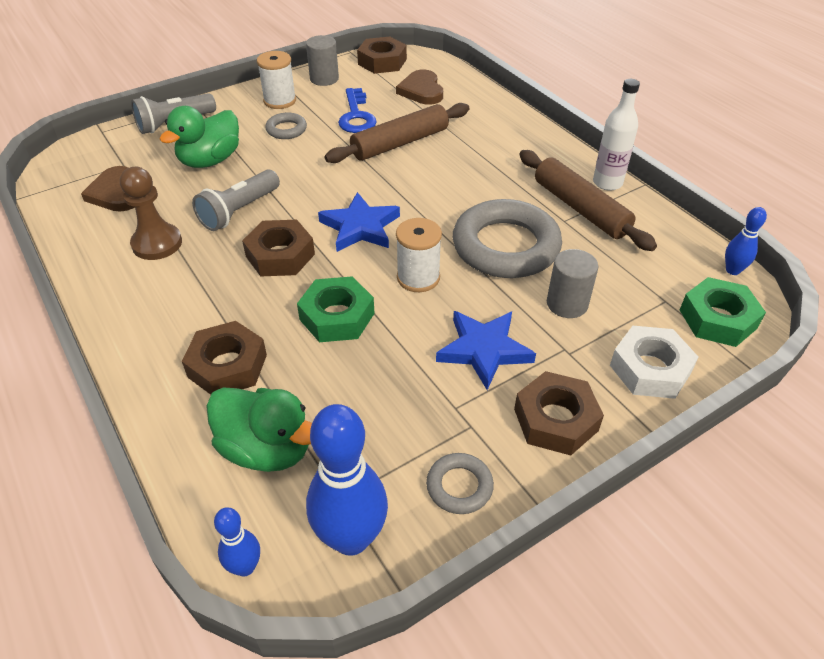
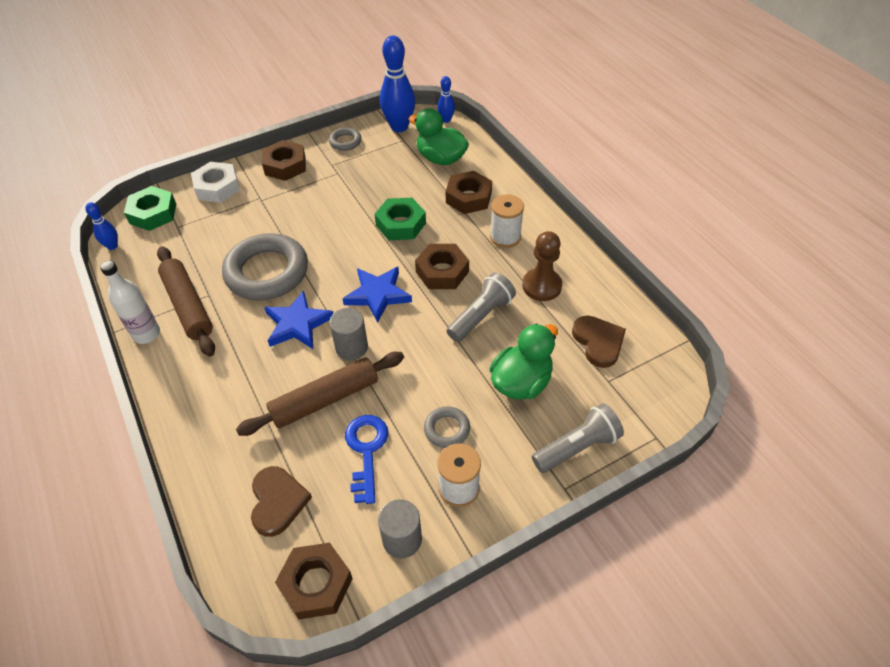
camera: 175 degrees left, 5 degrees up
(418, 278) = (340, 249): white spool -> white spool (505, 237)
(484, 350) = (311, 201): blue star -> blue star (297, 324)
(567, 304) = (244, 227): grey cylinder -> grey cylinder (351, 347)

